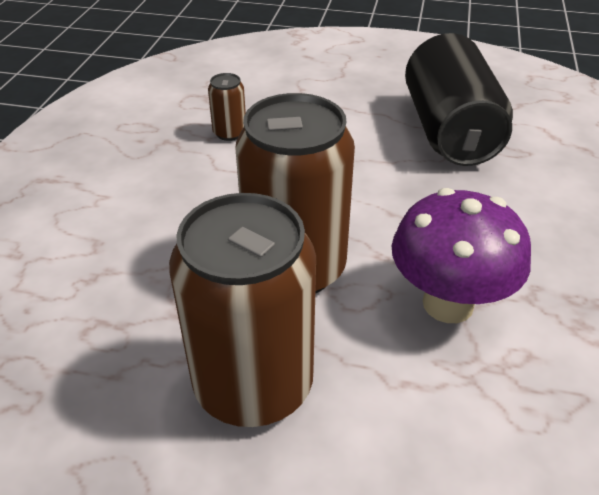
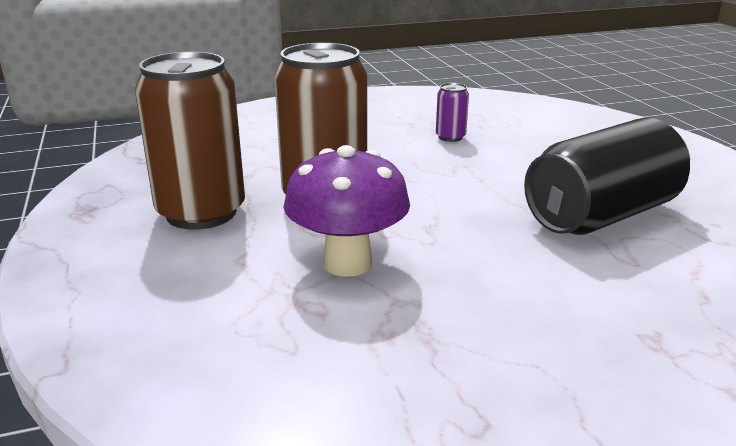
camera: 60 degrees right, 15 degrees down
(229, 133) = (450, 137): brown can -> purple can

